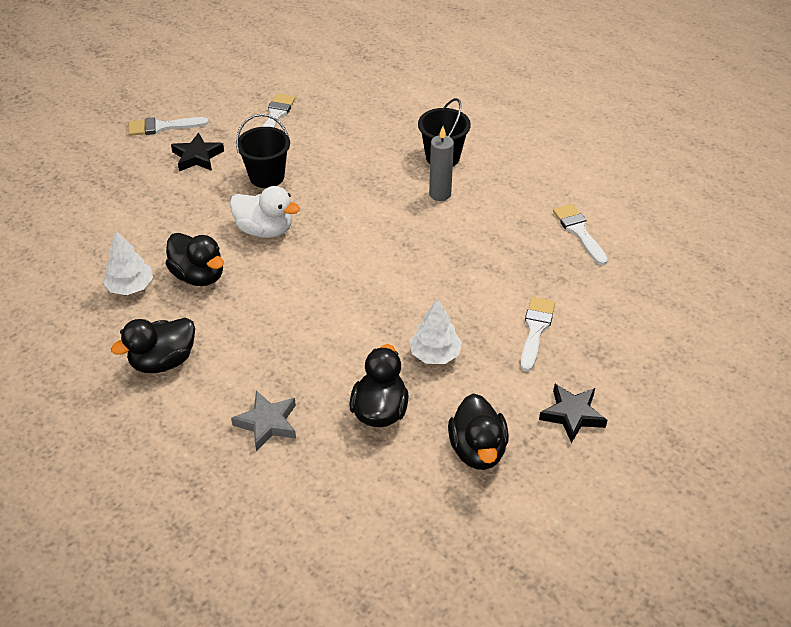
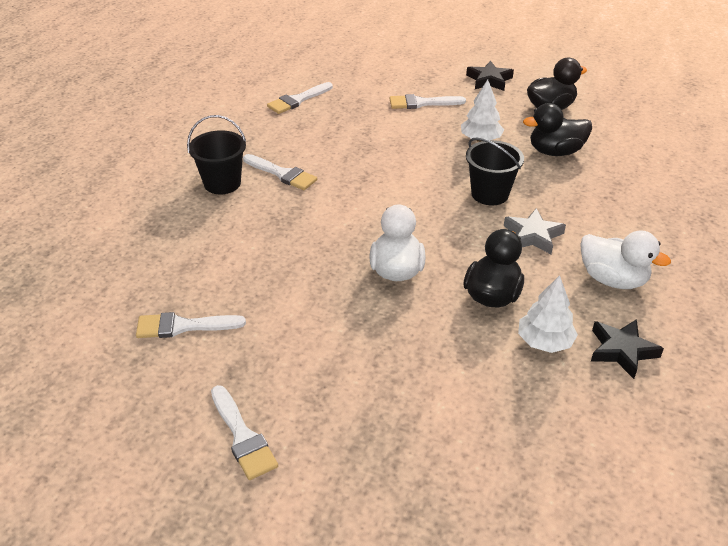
camera: 110 degrees left, 5 degrees down
(163, 361) = (612, 279): black duck -> white duck
(197, 157) = (296, 372): black star -> black star (621, 351)
(267, 177) = (308, 296): black bucket -> black bucket (490, 194)
(267, 423) = (616, 200): grey star -> grey star (533, 236)
(440, 194) = (282, 174): grey candle -> white brush

